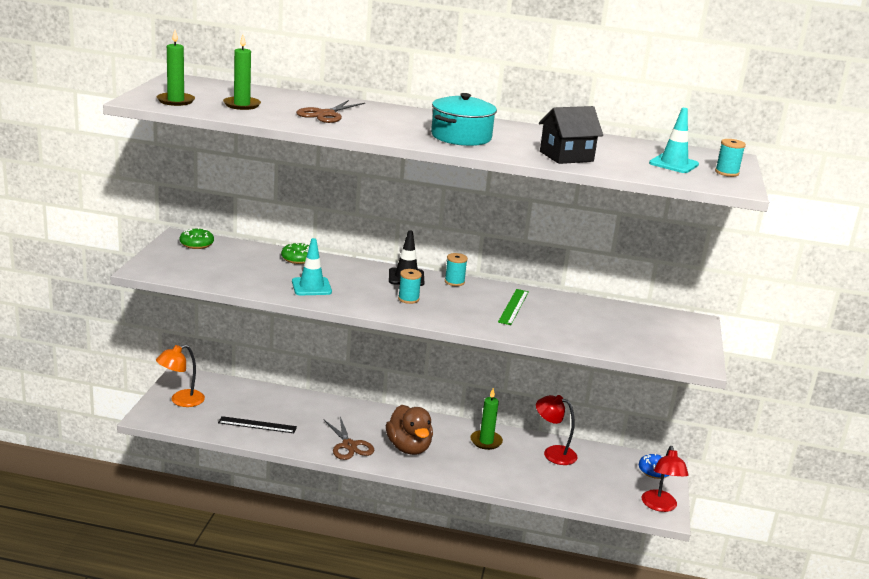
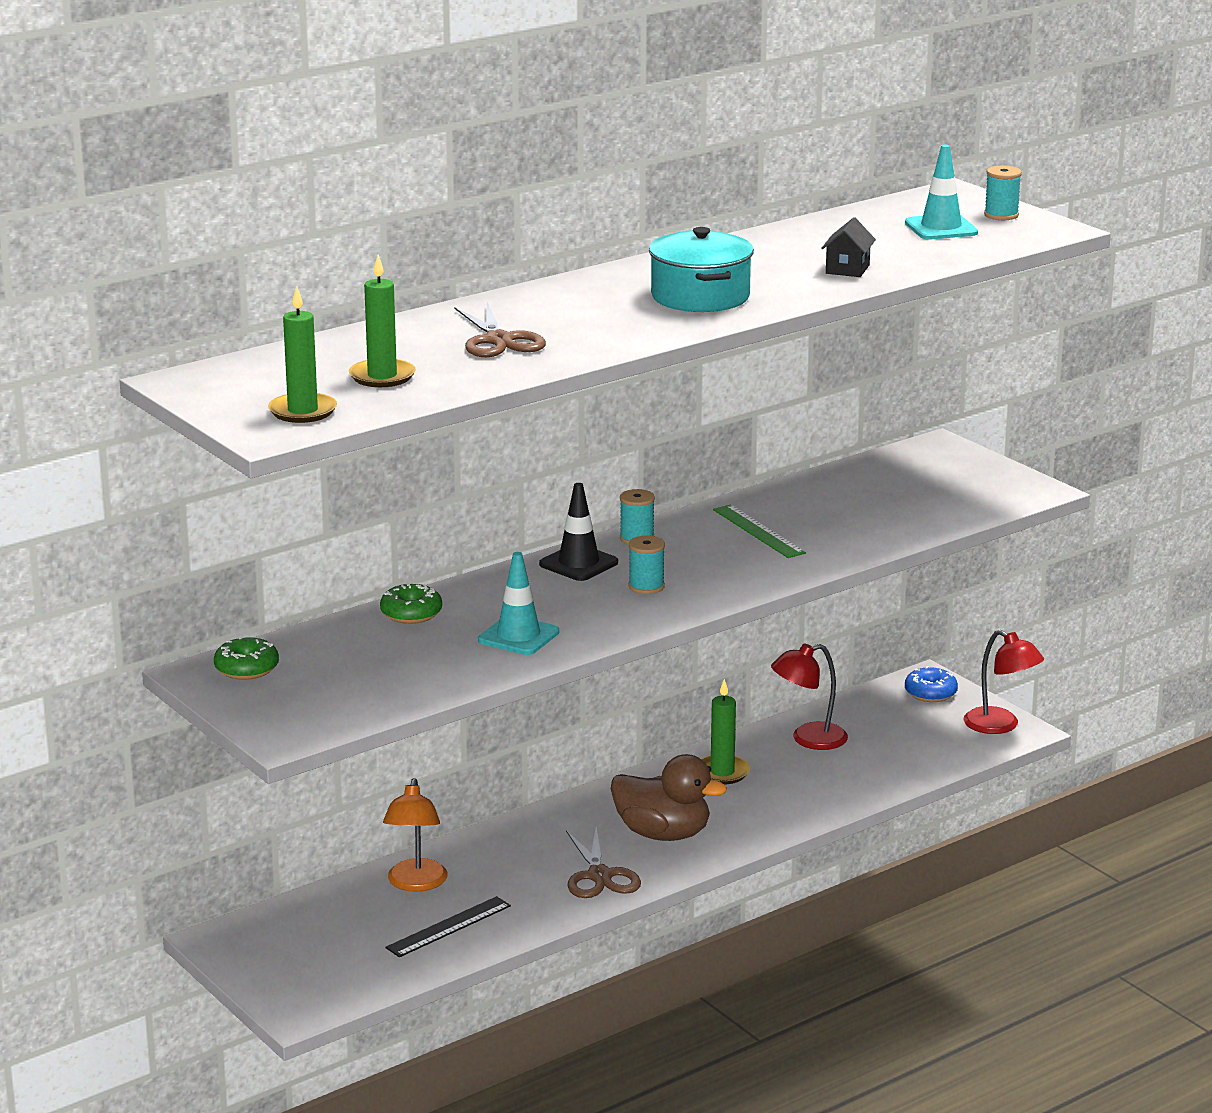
camera: 45 degrees left, 0 degrees up
(181, 401) = (291, 966): orange lamp -> orange lamp (416, 884)
(349, 446) = (599, 876): brown scissors -> brown scissors turned 60 degrees clockwise
(566, 156) = (847, 269): black house -> black house, size x0.61

